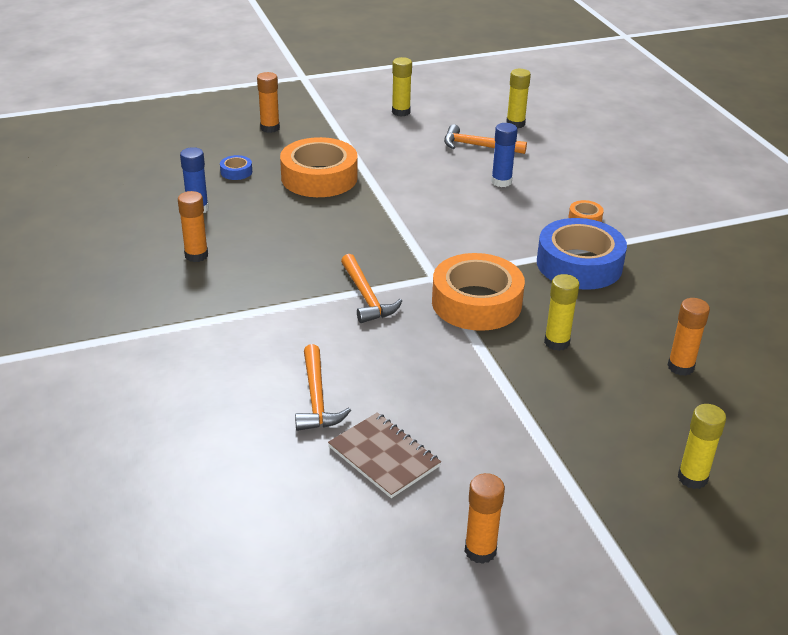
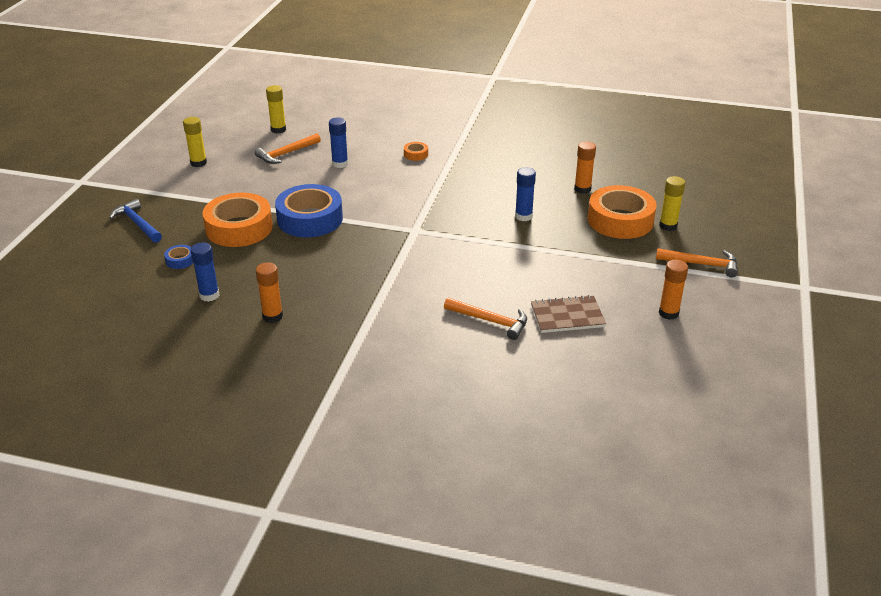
camera: 55 degrees left, 0 degrees up
(270, 128) = (137, 223): orange glue stick -> blue hammer
(366, 297) = (406, 263): orange hammer -> orange hammer (702, 264)
(476, 302) = (457, 226): orange tape -> orange tape (620, 220)
(557, 342) = (523, 216): yellow glue stick -> blue glue stick
(579, 264) = (459, 177): blue tape -> blue tape (310, 219)

